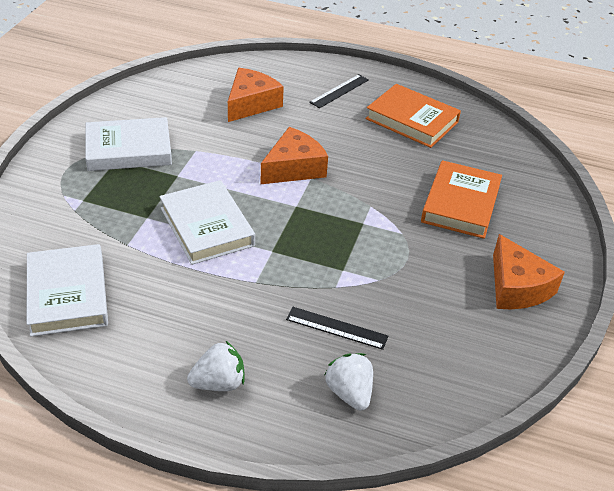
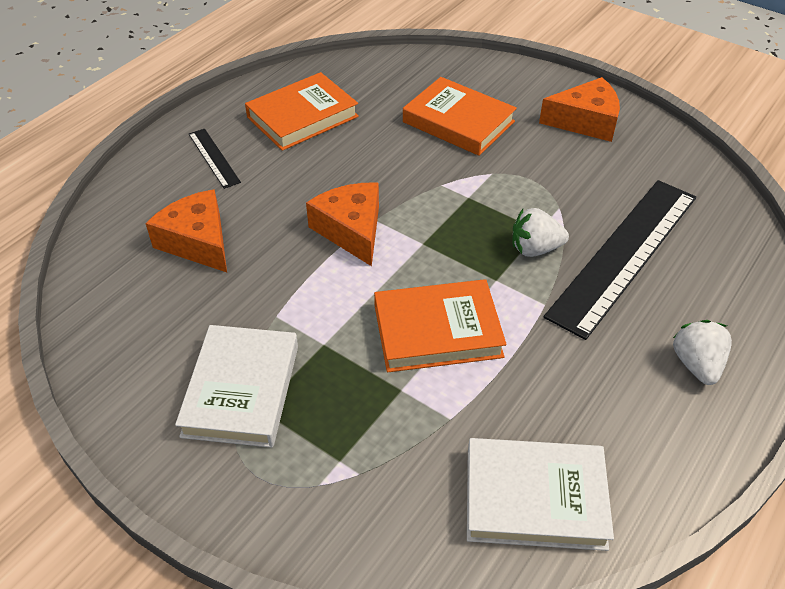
camera: 70 degrees left, 5 degrees up
(207, 227) = (437, 331): white book -> orange book
(336, 328) = (625, 254): black ruler -> black ruler, size x2.23
(349, 393) = (713, 265): white strawberry -> white strawberry (535, 249)

